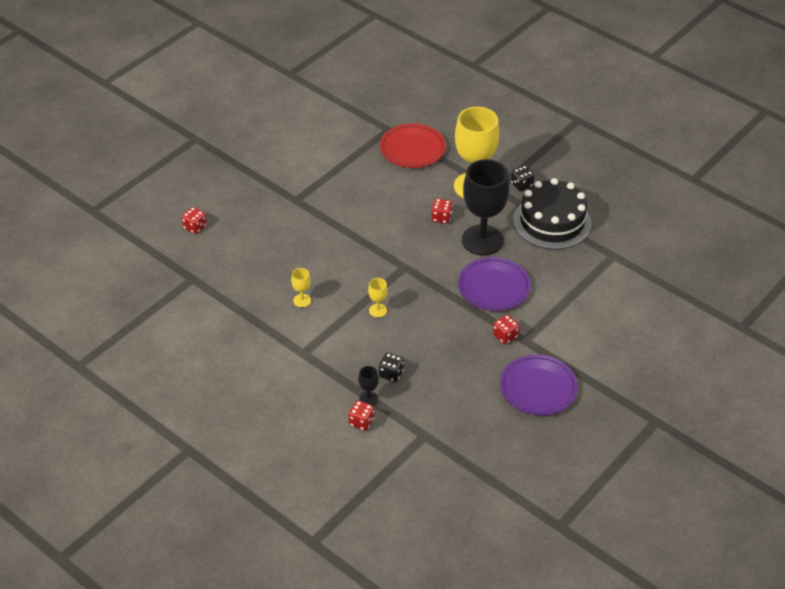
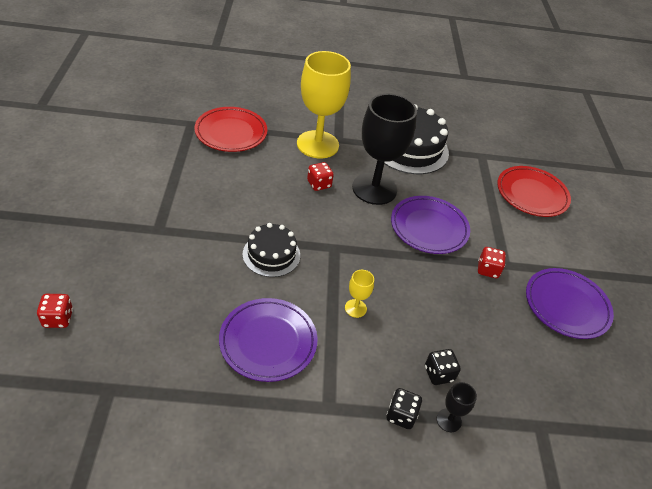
camera: 45 degrees left, 0 degrees up
(302, 300) = (268, 342): yellow goblet -> purple plate
(355, 250) = (271, 254): none -> black cake
(361, 422) = (471, 456): red dice -> none
(522, 185) = (354, 128): black dice -> black dice (401, 415)
(619, 305) = (531, 194): none -> red plate

